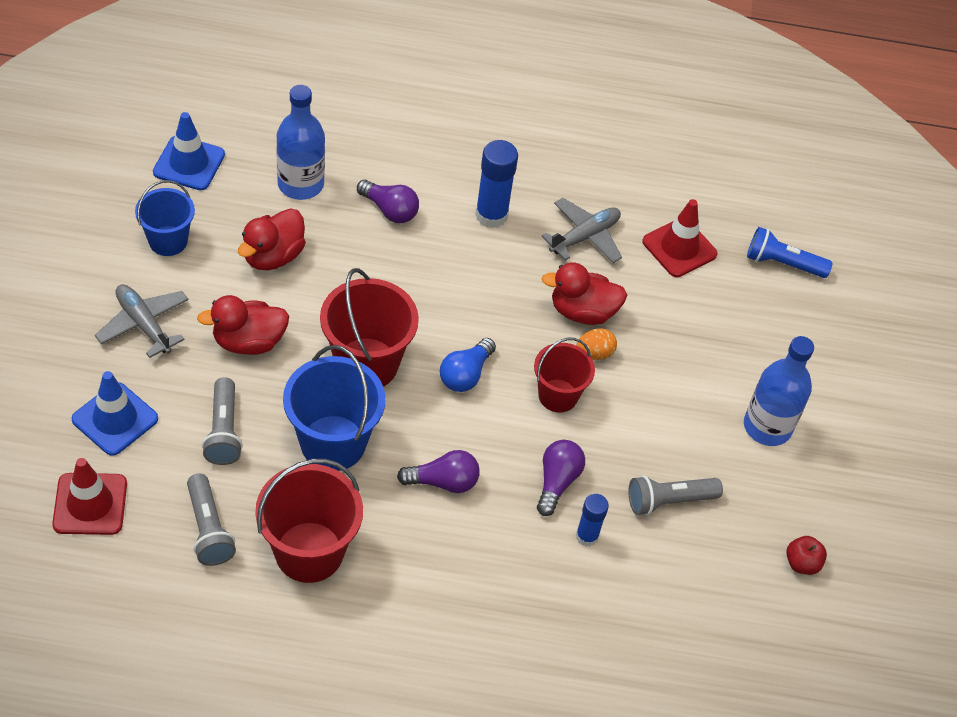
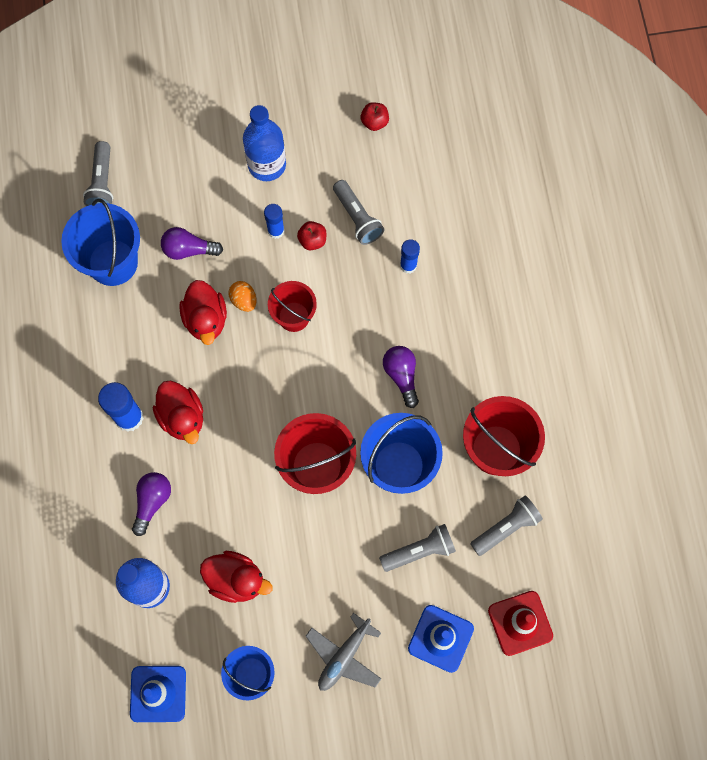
camera: 100 degrees left, 20 degrees up
(248, 342) = (330, 565): red duck -> red duck (182, 417)
(465, 374) = (299, 389): blue light bulb -> none
(557, 482) = (371, 297): purple light bulb -> purple light bulb (189, 250)
(584, 237) = (127, 337): grey plane -> none
(651, 444) = (312, 240): none -> red apple
(675, 410) = (276, 231): none -> blue glue stick
(679, 248) = (113, 262): red traffic cone -> blue bucket
(782, 263) = (102, 182): blue flashlight -> grey flashlight

